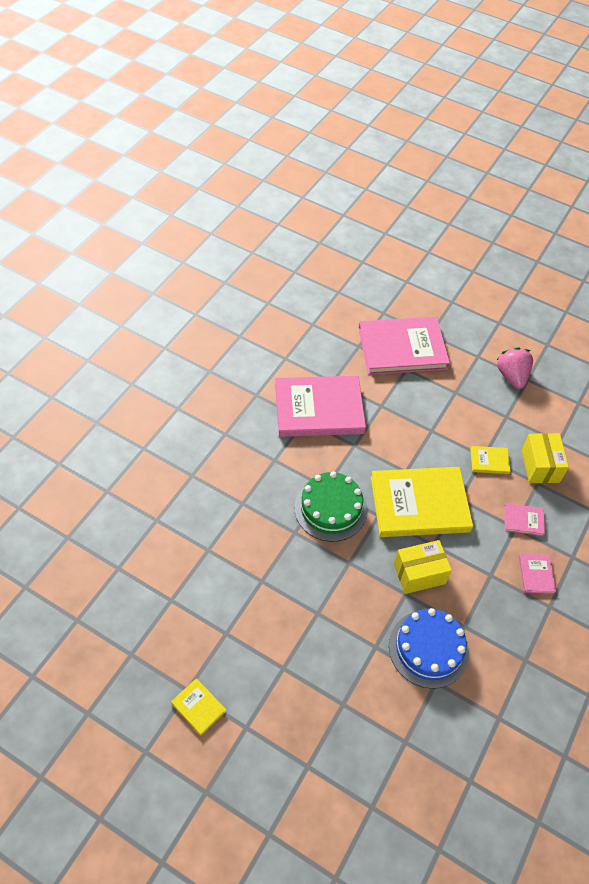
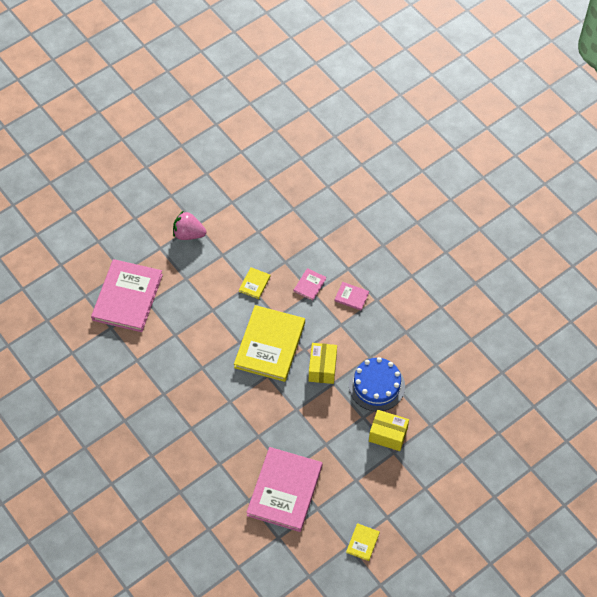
camera: 65 degrees left, 5 degrees up
(198, 707) = (362, 542): yellow book -> yellow book turned 45 degrees counterclockwise
(319, 409) = (158, 380): pink book -> pink book (284, 490)
(330, 509) = (249, 405): green cake -> none
(540, 466) = (272, 253): yellow box -> yellow box (388, 435)

